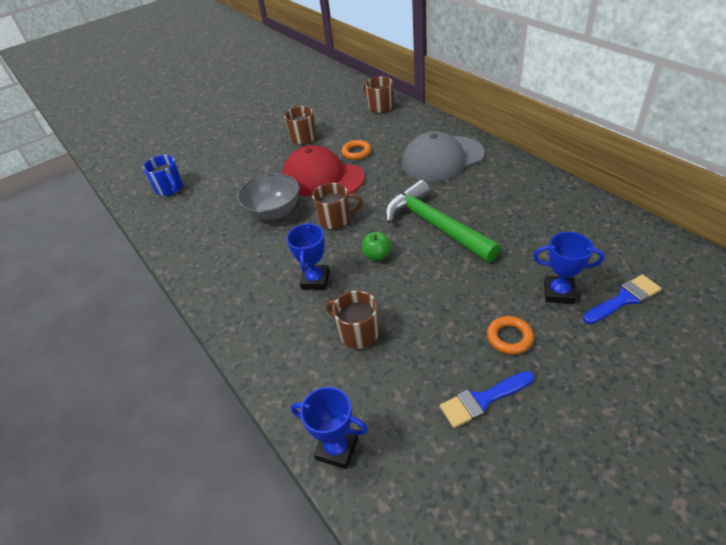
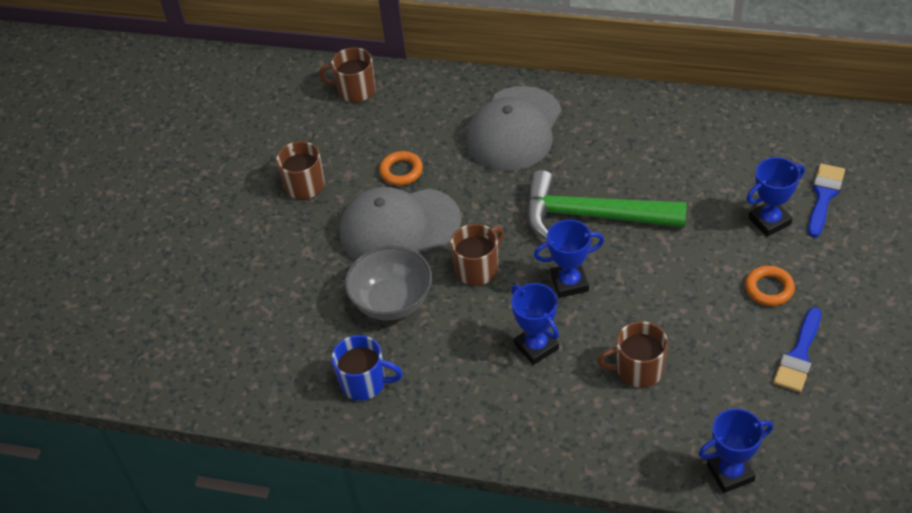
camera: 40 degrees left, 5 degrees up
(170, 188) = (207, 351): blue mug -> blue mug (365, 382)
(322, 178) = (399, 227): red cap -> grey cap
(377, 255) = (569, 283): green apple -> blue trophy

